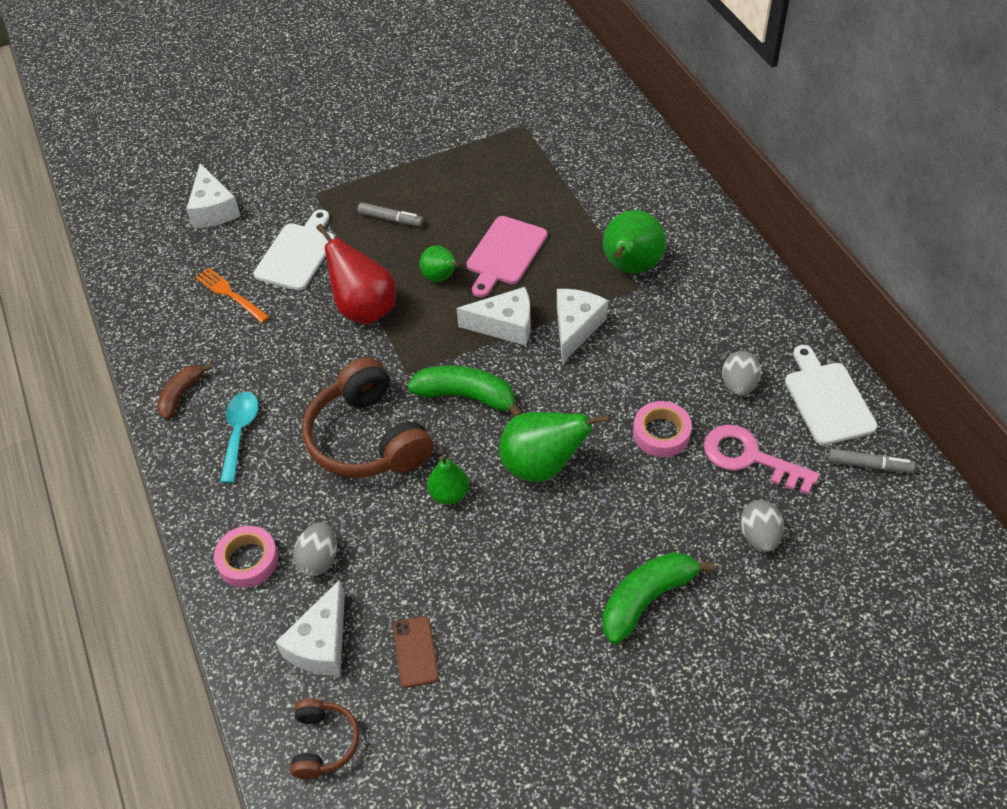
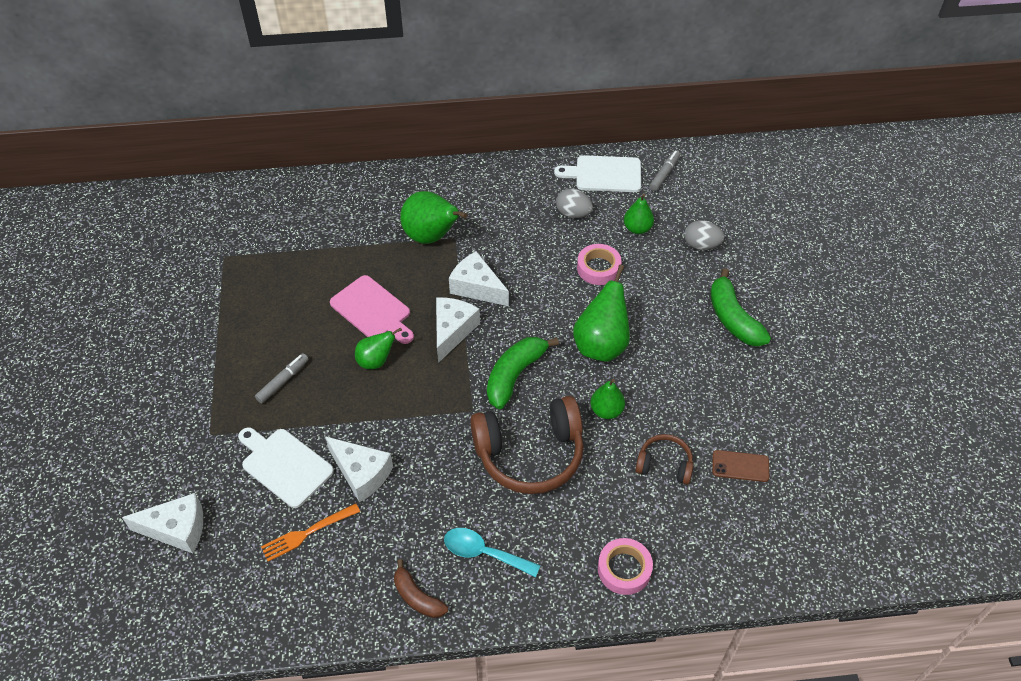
camera: 75 degrees left, 0 degrees up
(319, 559) = (639, 515): grey egg -> none
(321, 644) = (718, 528): white cheese -> white cheese (361, 473)
(324, 743) = (802, 543): brown headphones -> brown headphones (664, 465)
(364, 309) = (383, 425): red pear -> none
(750, 458) = (637, 228): pink key -> green pear

